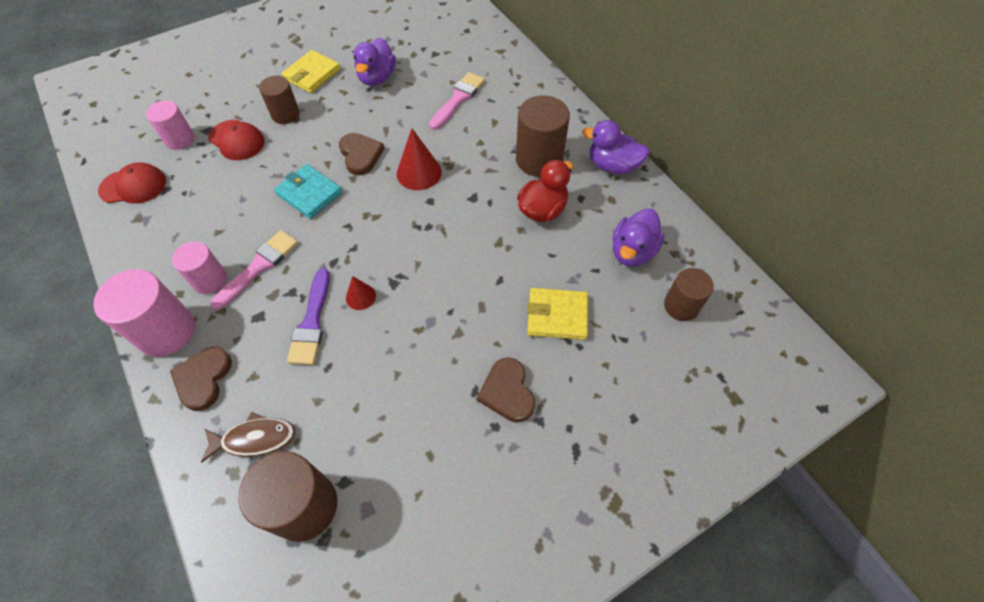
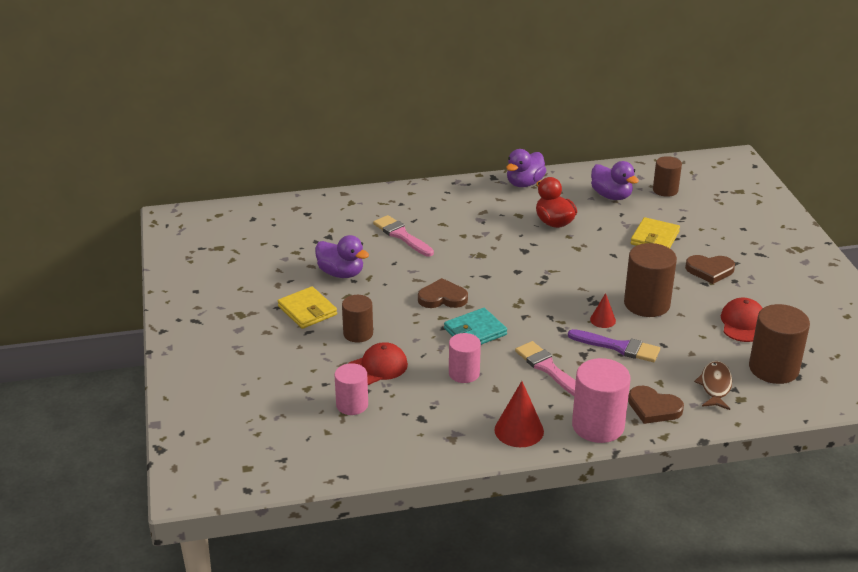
camera: 70 degrees left, 25 degrees down
(133, 186) = (404, 440): red cap -> red cap (743, 323)
(210, 280) = (551, 397): pink cylinder -> pink cylinder (464, 373)
(419, 172) = (482, 271): red cone -> red cone (519, 430)
(539, 159) = (499, 212): brown cylinder -> brown cylinder (646, 304)

